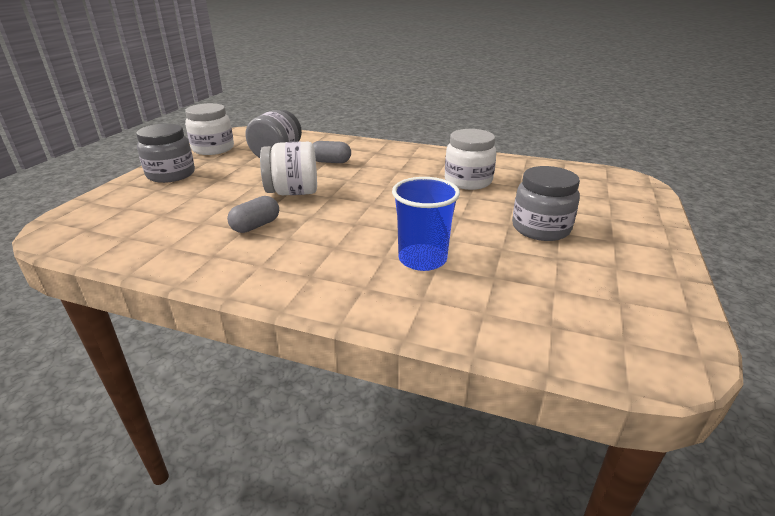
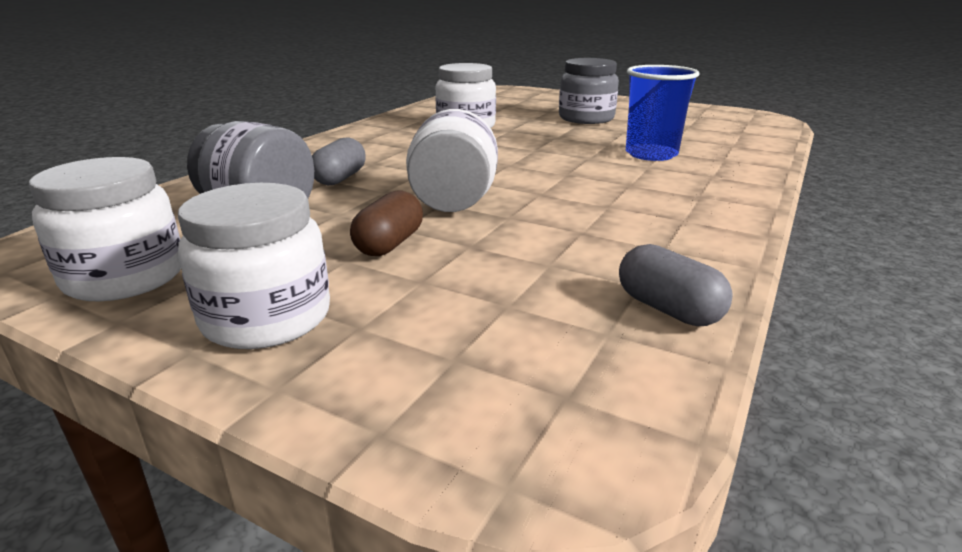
camera: 80 degrees left, 5 degrees down
(171, 174) = (267, 318): grey jar -> white jar
(235, 184) = (389, 244): none -> brown capsule
(256, 226) = (569, 224): grey capsule -> grey capsule (668, 309)

